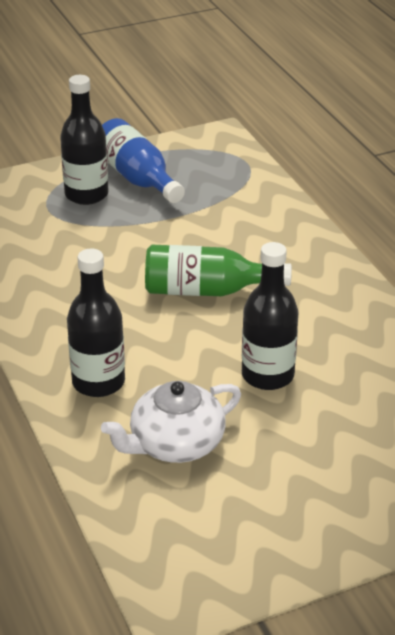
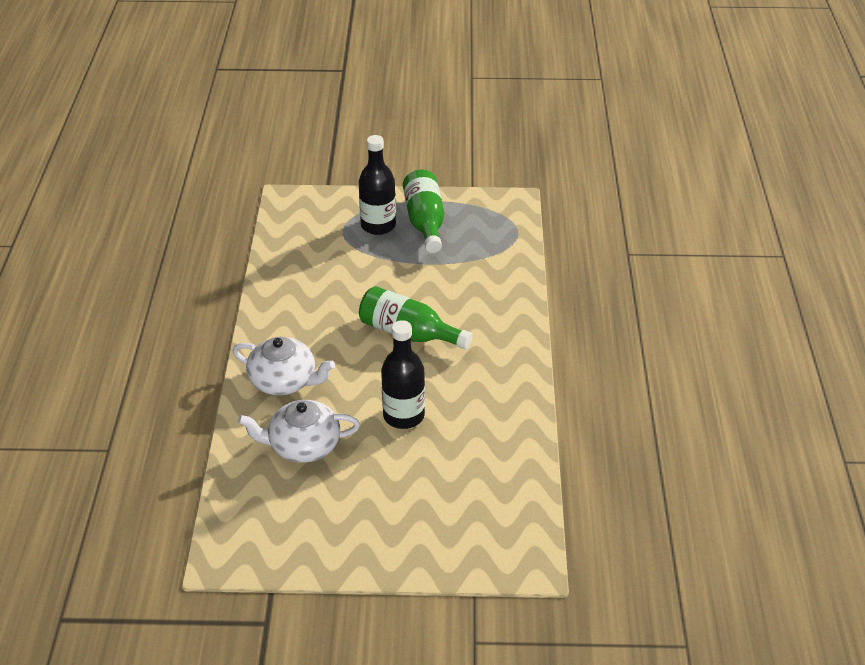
camera: 25 degrees right, 5 degrees up
(98, 382) = (284, 380): black bottle -> white teapot
(137, 178) = (425, 222): blue bottle -> green bottle

